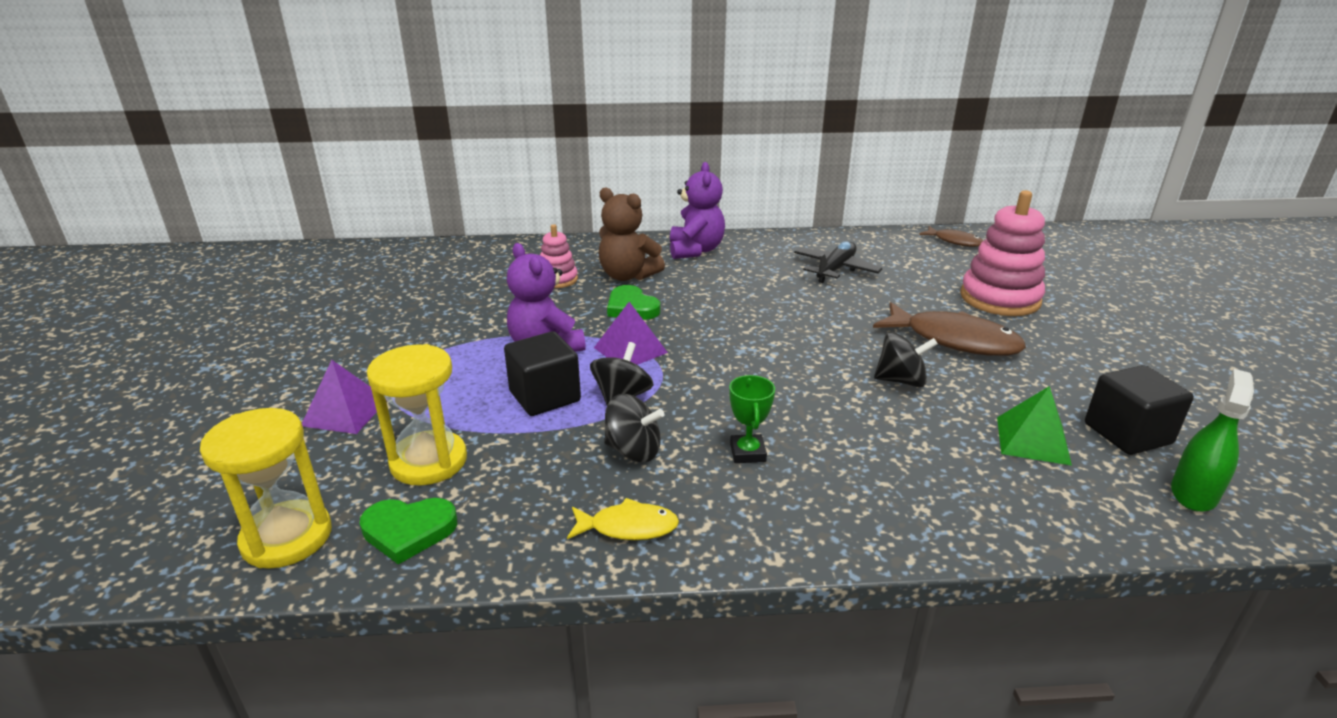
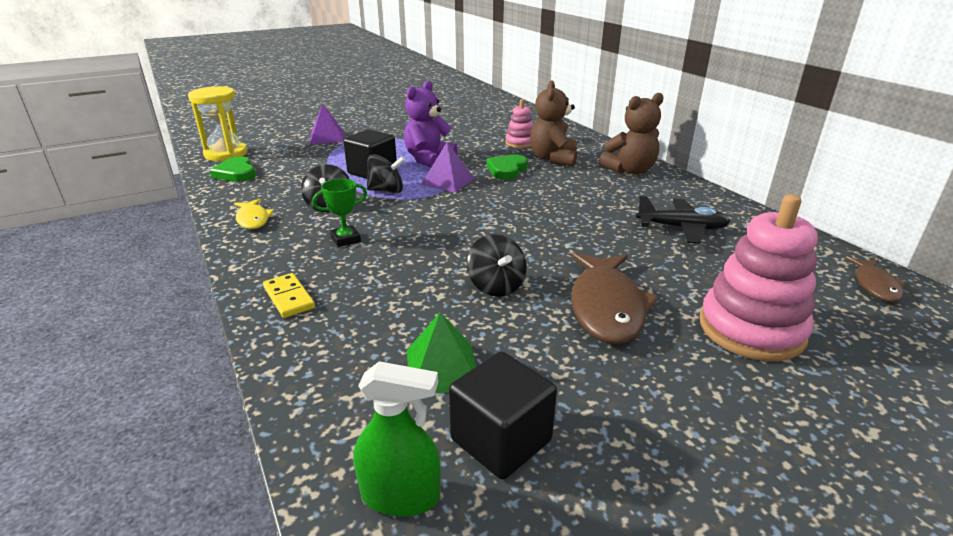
camera: 65 degrees right, 0 degrees up
(428, 461) = (293, 163): yellow hourglass -> none
(695, 250) = (630, 170): purple teddy bear -> brown teddy bear
(878, 517) = (288, 298): none -> yellow domino

